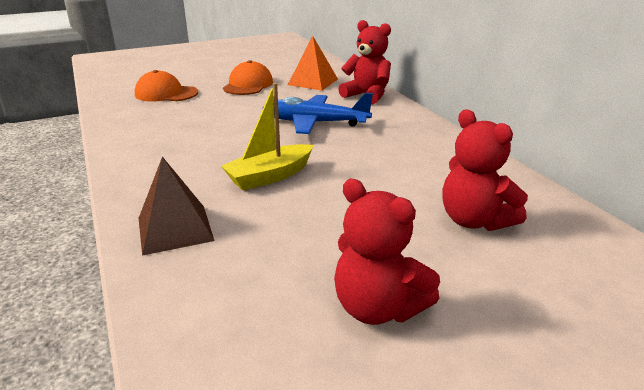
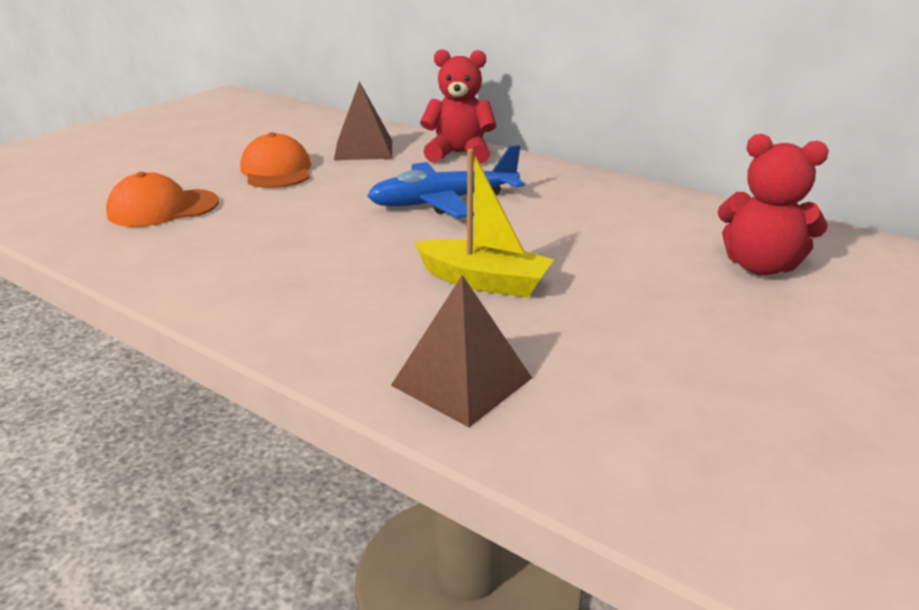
camera: 30 degrees left, 0 degrees up
(269, 176) = (484, 281): yellow boat -> yellow boat turned 90 degrees counterclockwise
(313, 82) = (364, 149): orange pyramid -> brown pyramid
(378, 308) = (796, 382): red teddy bear -> none

